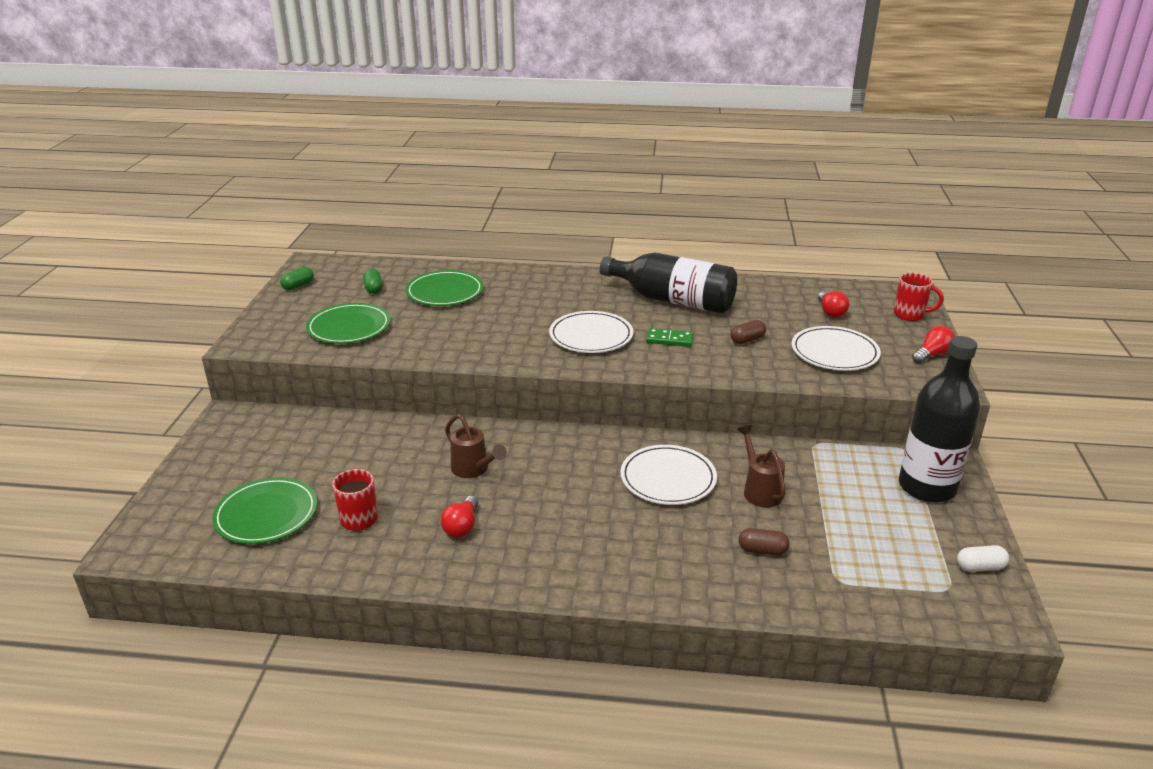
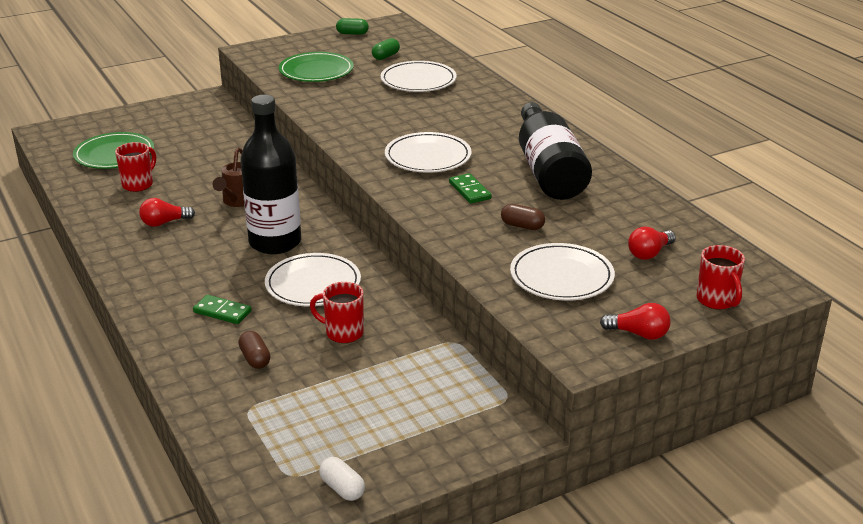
camera: 55 degrees right, 0 degrees up
(445, 292) = (418, 80): green plate -> white plate
(668, 544) = (222, 312): none -> green domino
(760, 490) = (343, 333): brown watering can -> red mug
(927, 487) = (450, 426): black bottle -> black bottle (275, 242)

